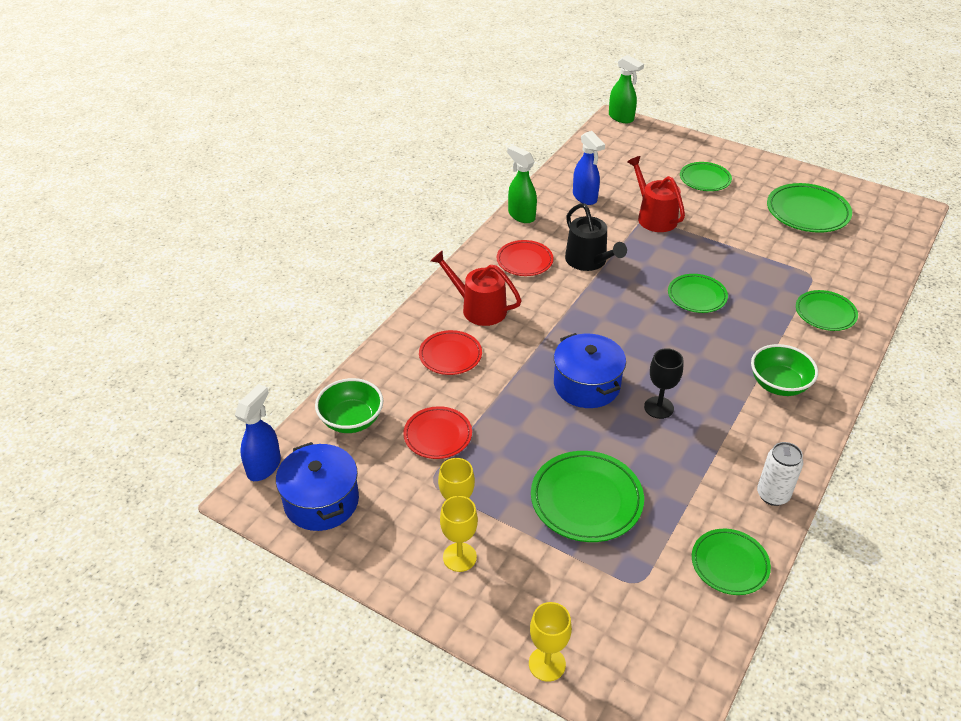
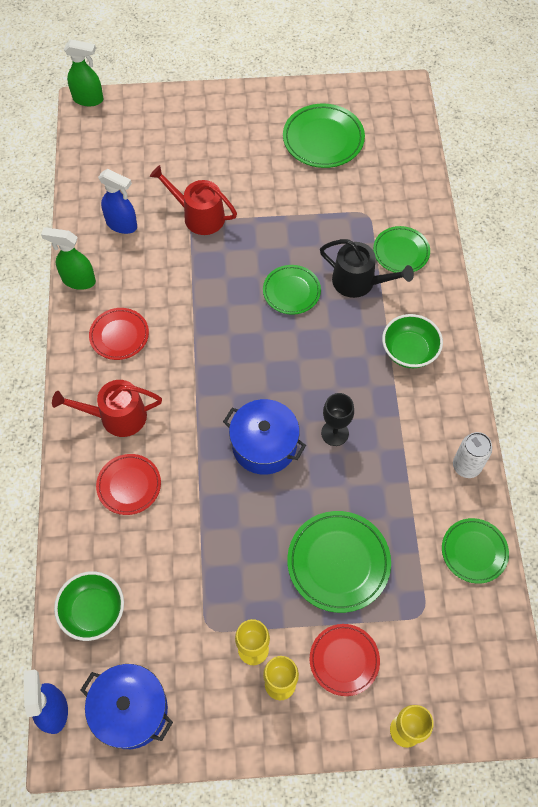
camera: 35 degrees left, 20 degrees up
(438, 435) = (179, 578): red plate -> red plate (344, 660)
(589, 261) = (176, 302): black watering can -> black watering can (359, 282)
(705, 179) = (214, 144): green plate -> none

